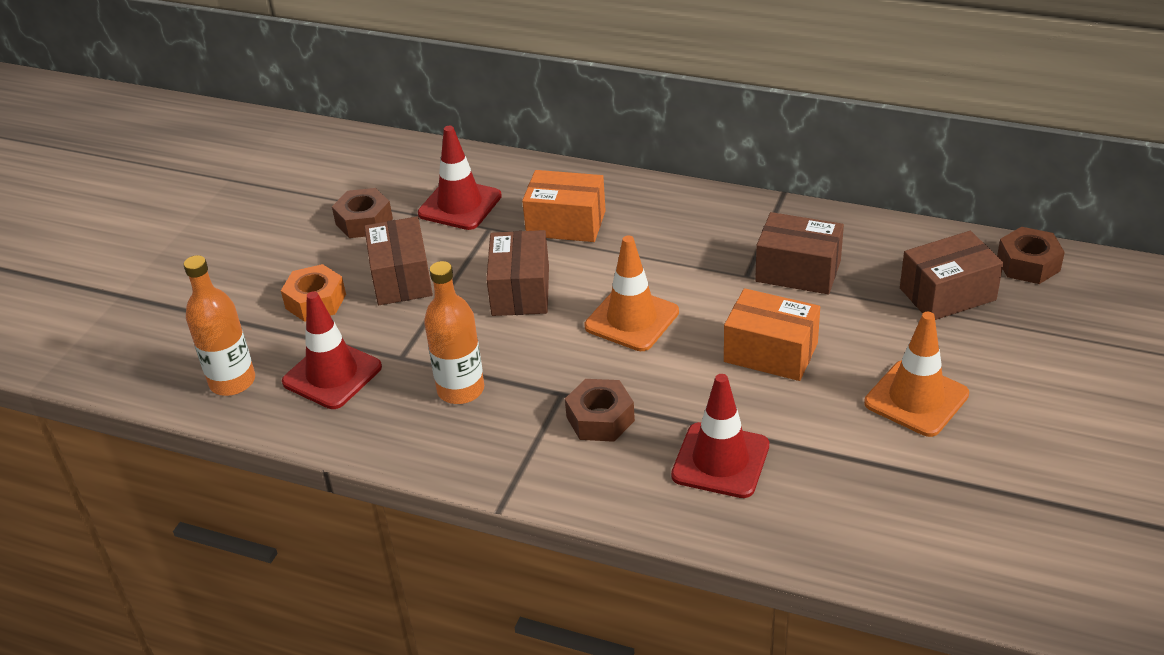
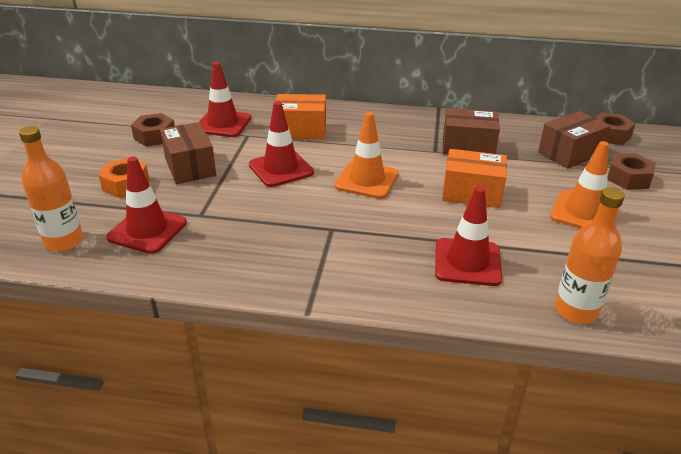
camera: 15 degrees left, 5 degrees down
(460, 390) = (253, 232): orange bottle -> orange bottle (576, 310)
(520, 291) = (281, 169): brown box -> red traffic cone
(600, 419) = (367, 243): brown nut -> brown nut (628, 178)

